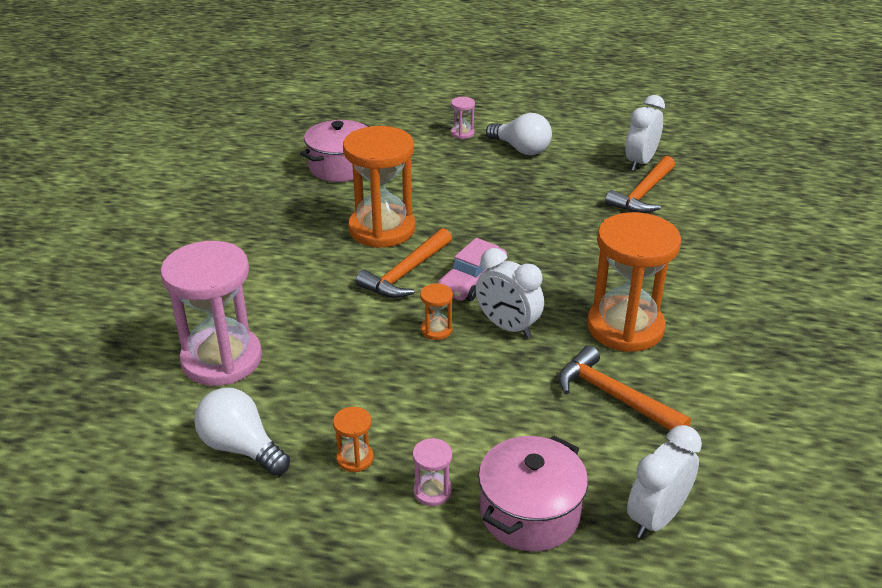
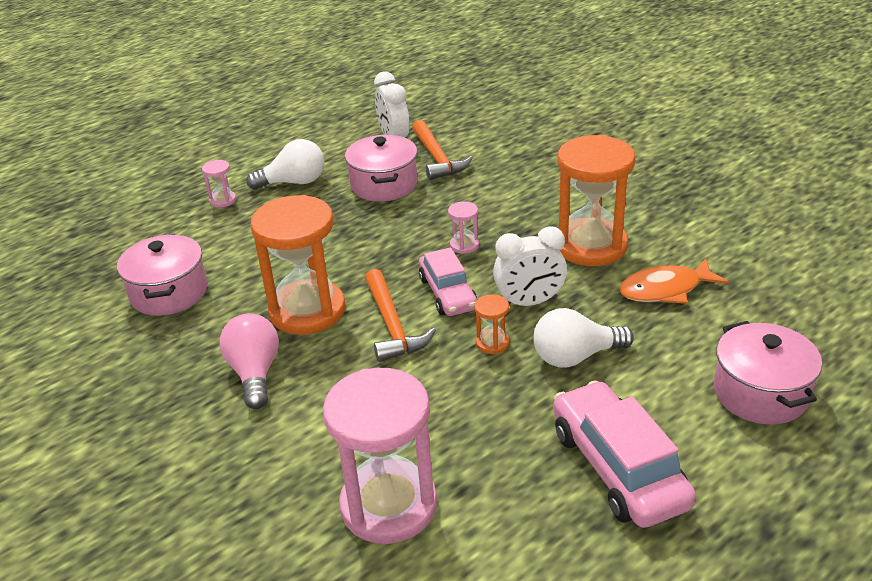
camera: 50 degrees left, 0 degrees up
(241, 447) = (538, 542): white light bulb -> white light bulb (575, 357)
(297, 240) = (255, 373): none -> pink light bulb
(355, 458) = (618, 467): orange hourglass -> pink car
(432, 491) = (696, 437): pink hourglass -> pink hourglass (464, 245)
(571, 187) = (384, 185): none -> pink pot
(614, 396) = (665, 289): orange hammer -> orange fish
(656, 518) = (809, 333): white clock -> none

